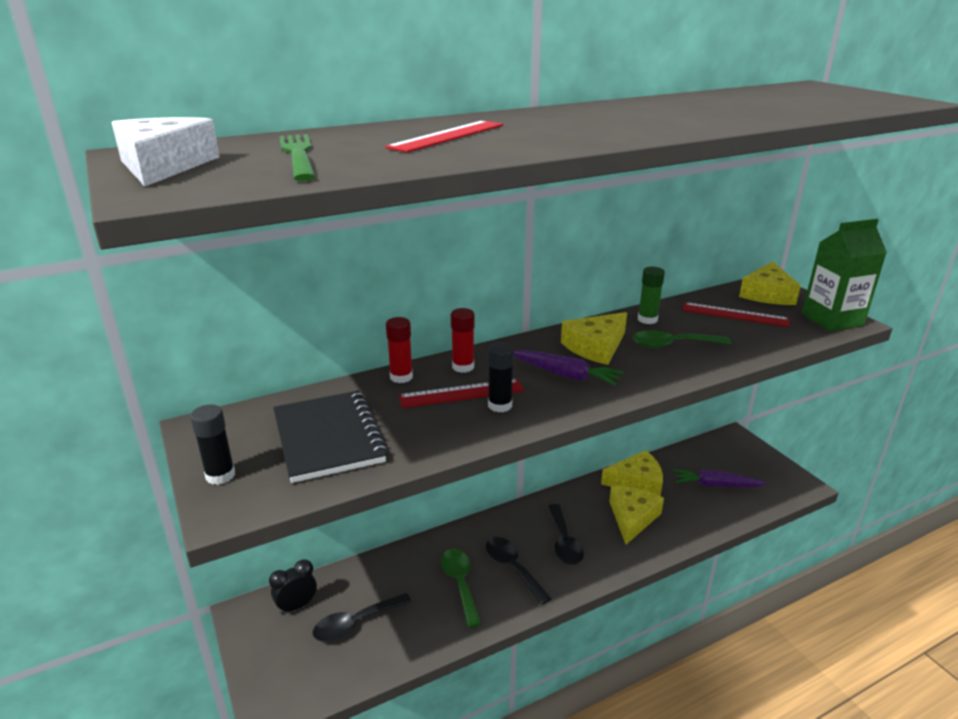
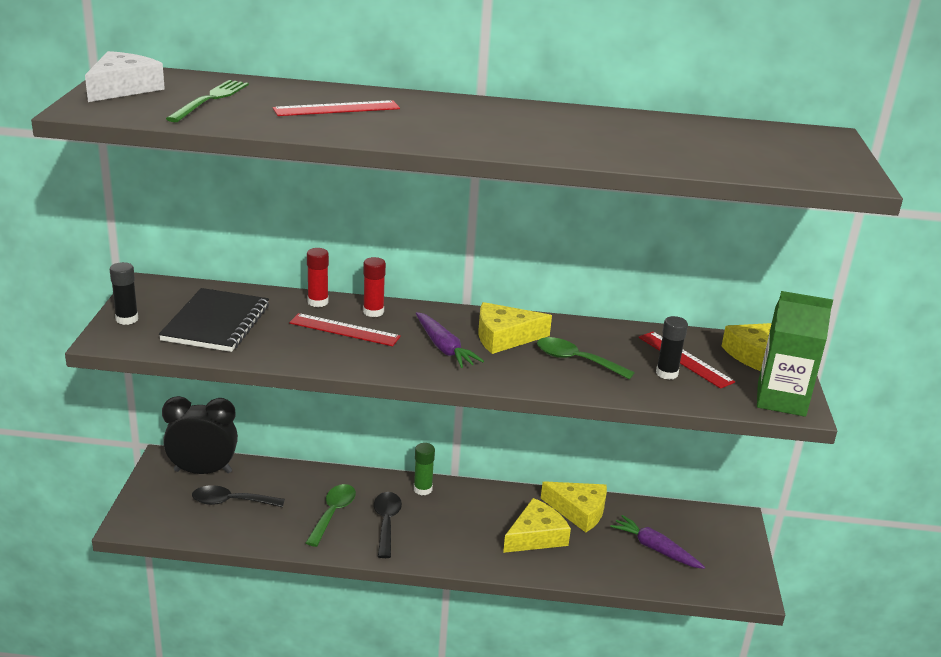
camera: 30 degrees right, 0 degrees up
(297, 606) = (203, 471): black clock -> black clock, size x1.82
(500, 405) = (360, 349): black glue stick -> black glue stick (666, 373)
(564, 542) = (451, 525): black spoon -> none
(647, 319) = (590, 333): green glue stick -> green glue stick (422, 489)

